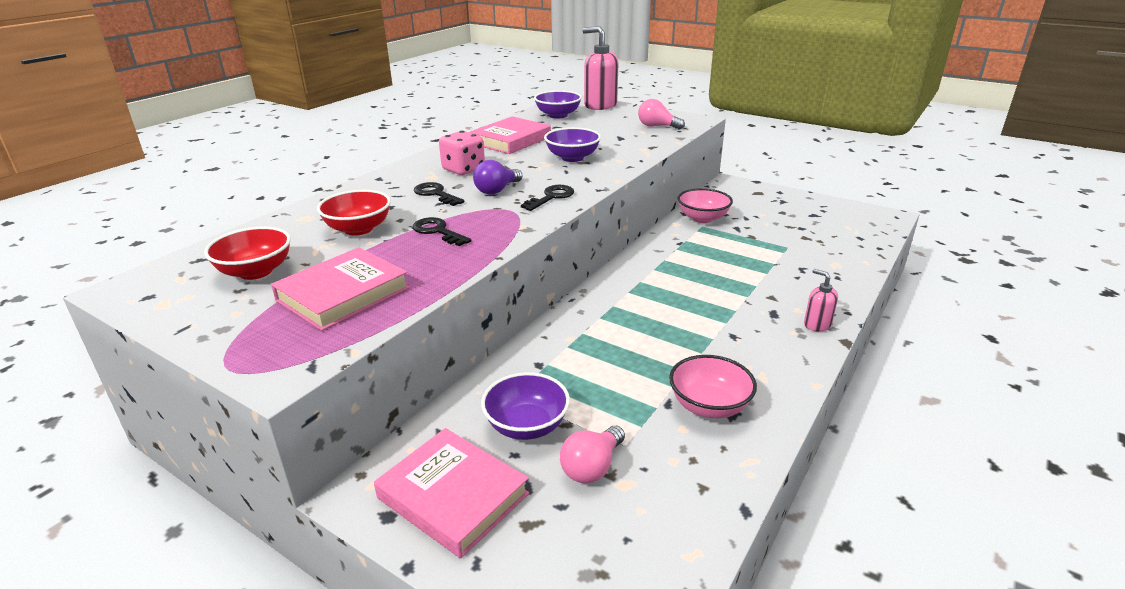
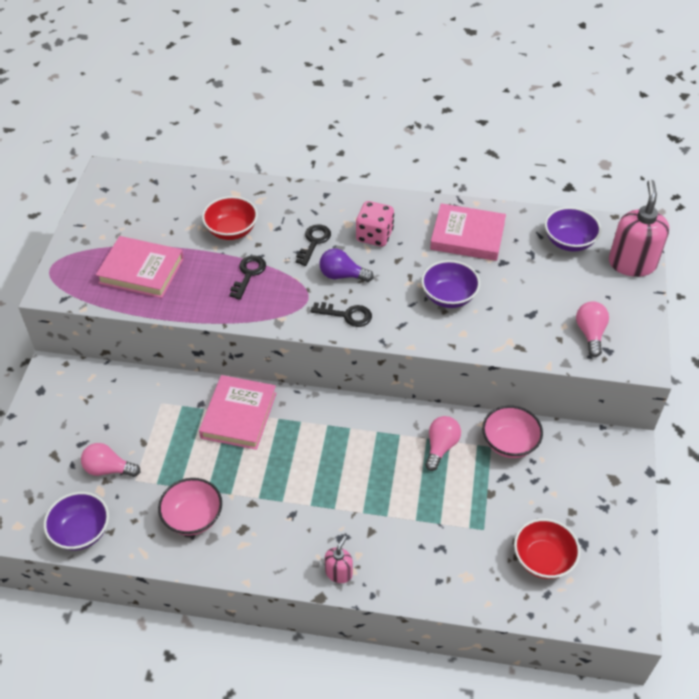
camera: 65 degrees right, 20 degrees up
(255, 272) = (151, 215): red bowl -> red bowl (543, 559)
(453, 496) = (63, 412): pink book -> pink book (238, 415)
(526, 426) = (134, 422): purple bowl -> purple bowl (81, 532)
(690, 245) = (441, 447): none -> pink light bulb

